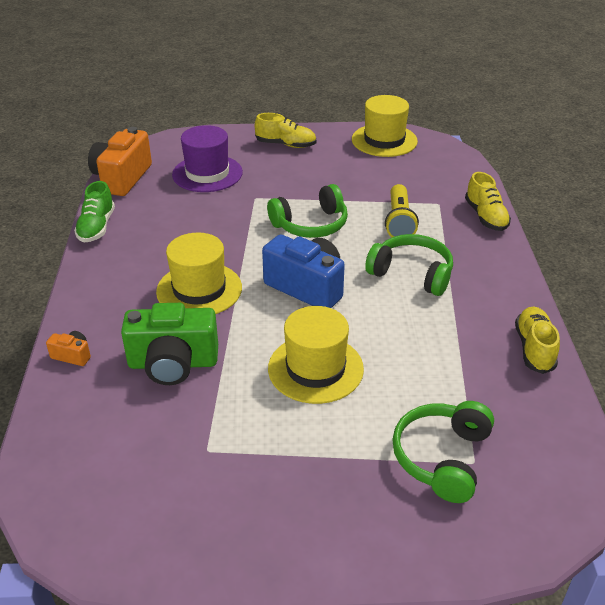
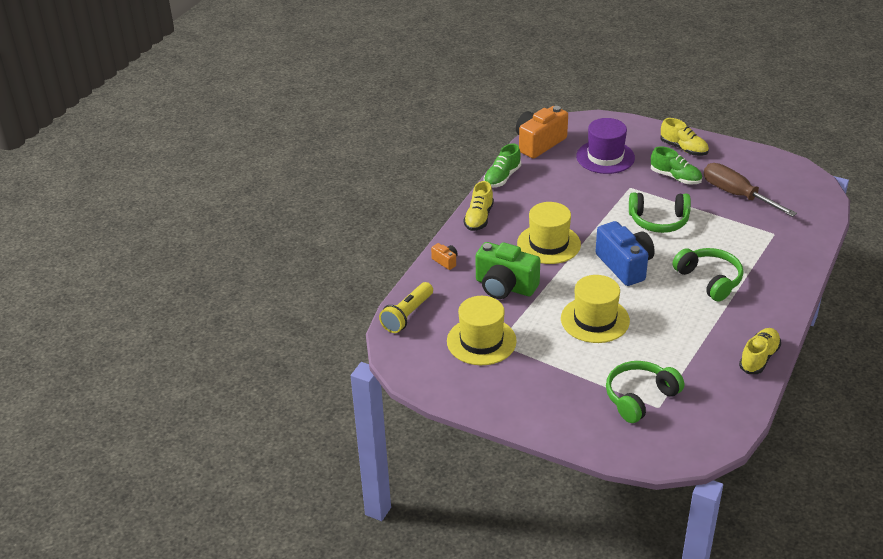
camera: 30 degrees right, 0 degrees up
(297, 175) = (675, 177): none -> green shoe
(373, 175) = (737, 195): none -> brown screwdriver
(384, 140) = (770, 167): yellow hat -> yellow hat (481, 341)
(399, 221) = (730, 238): yellow flashlight -> yellow flashlight (407, 315)
(486, 217) = (805, 255): yellow shoe -> yellow shoe (479, 218)

